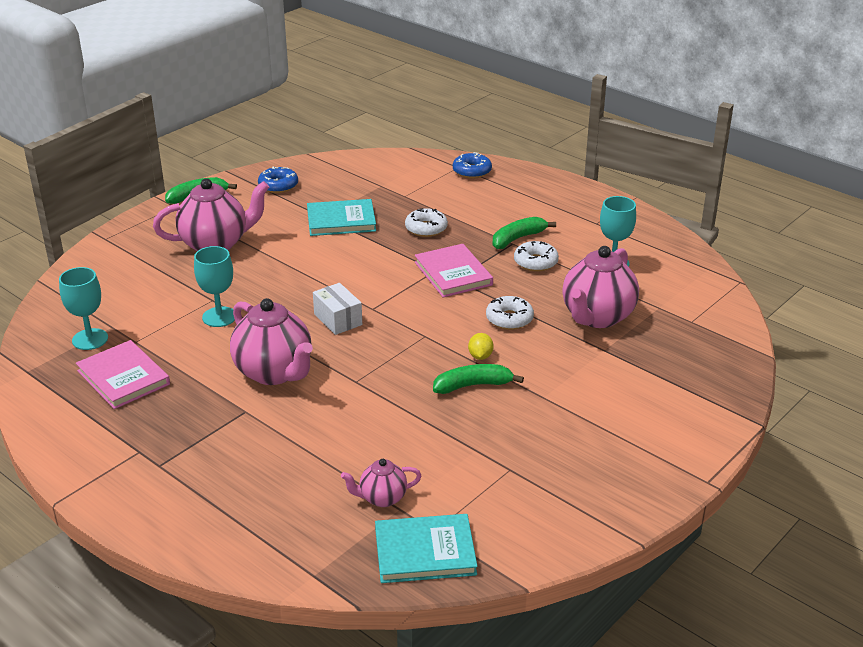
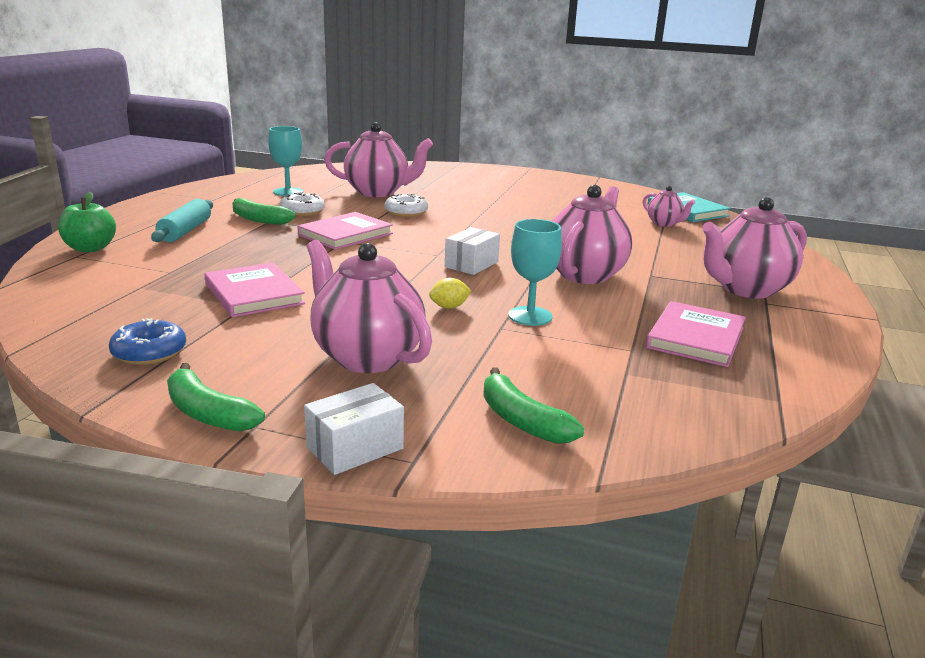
camera: 115 degrees left, 10 degrees down
(90, 339) = (668, 379): turquoise goblet -> none
(130, 227) = (355, 448): none -> white box
(172, 455) = (745, 289): none -> pink teapot
(341, 220) = (254, 294): turquoise book -> pink book
(426, 228) = (255, 253): white donut -> none
(472, 171) = (90, 248): blue donut -> green apple
(472, 385) = (509, 215): green banana -> green banana (522, 421)
(480, 356) = (469, 216): yellow lemon -> yellow lemon (449, 307)
(499, 206) = (185, 231): none -> turquoise rolling pin

